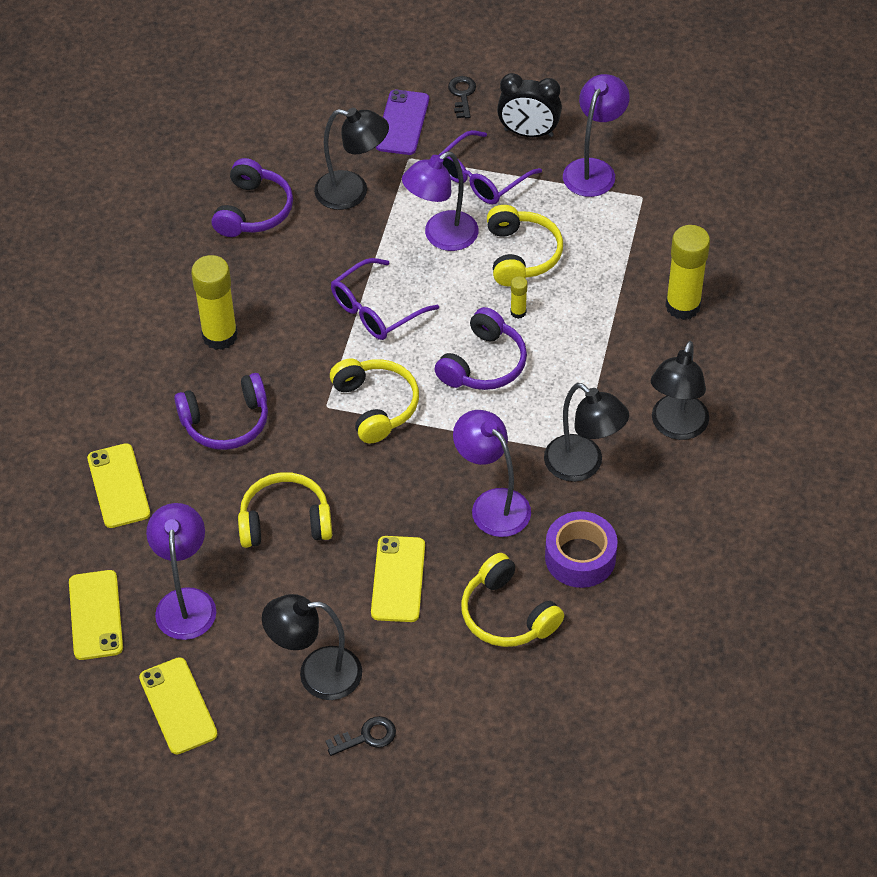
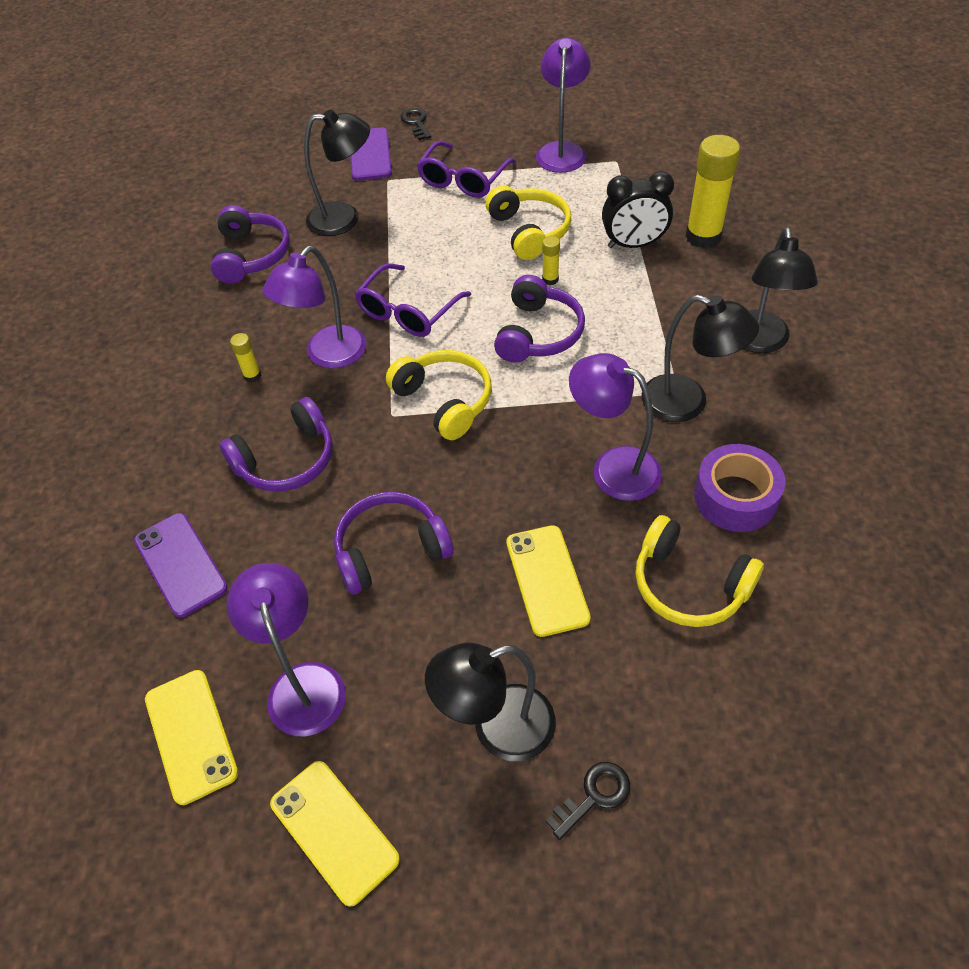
camera: 15 degrees left, 0 degrees up
(119, 486) = (181, 564): yellow phone -> purple phone
(220, 336) = (252, 376): yellow glue stick -> yellow glue stick, size x0.45
(285, 521) = (390, 550): yellow headphones -> purple headphones
(441, 237) = (446, 234): purple lamp -> purple lamp (327, 355)
(528, 133) = (489, 137): black clock -> black clock (634, 244)

